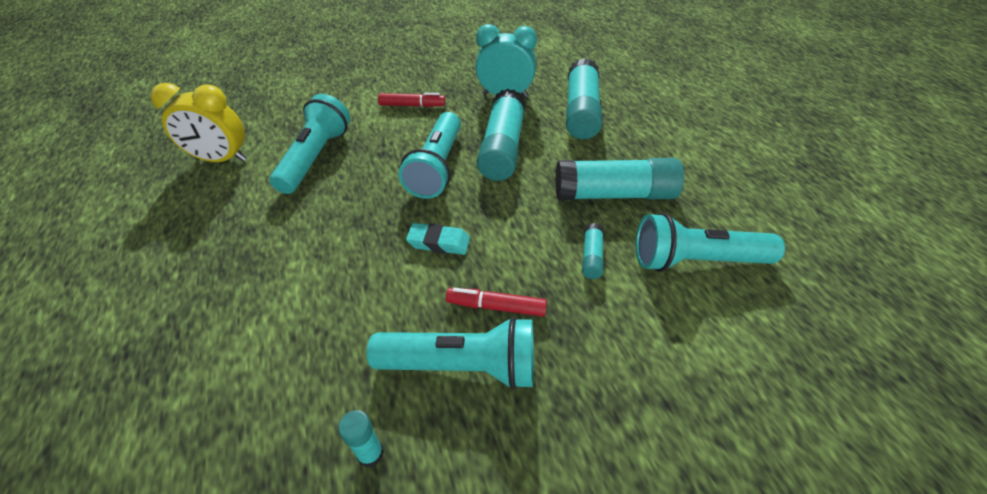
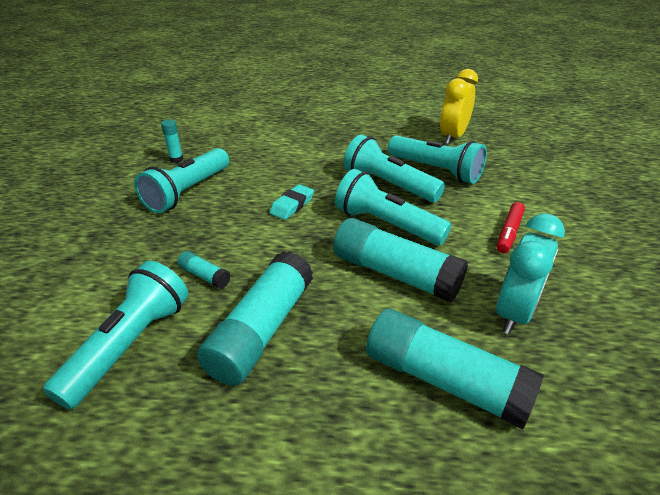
camera: 115 degrees right, 10 degrees down
(361, 182) = (388, 185): none -> turquoise flashlight
(496, 307) = (212, 214): red marker -> none

